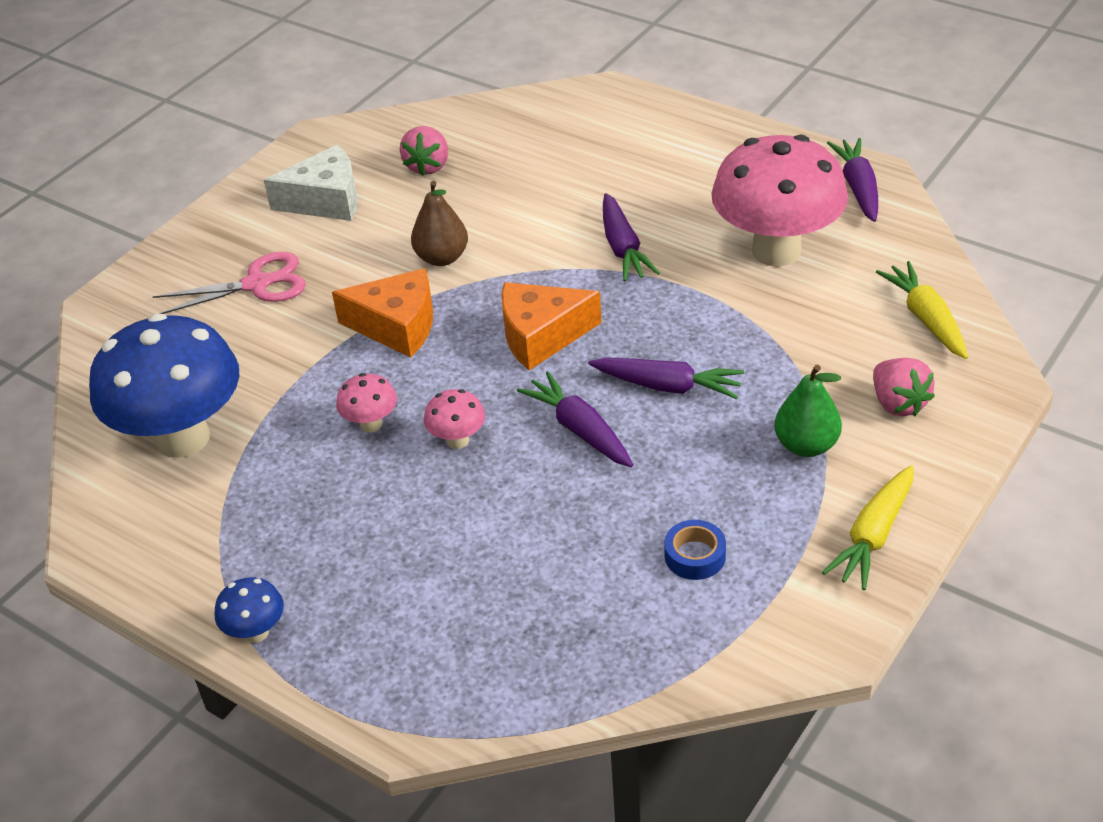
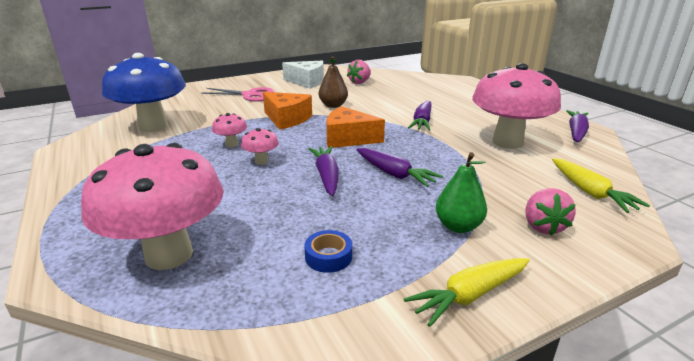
camera: 25 degrees right, 15 degrees down
(256, 632) = (66, 199): blue mushroom -> none
(509, 640) = (169, 255): none -> pink mushroom
(926, 319) = (590, 192): yellow carrot -> yellow carrot turned 150 degrees clockwise

